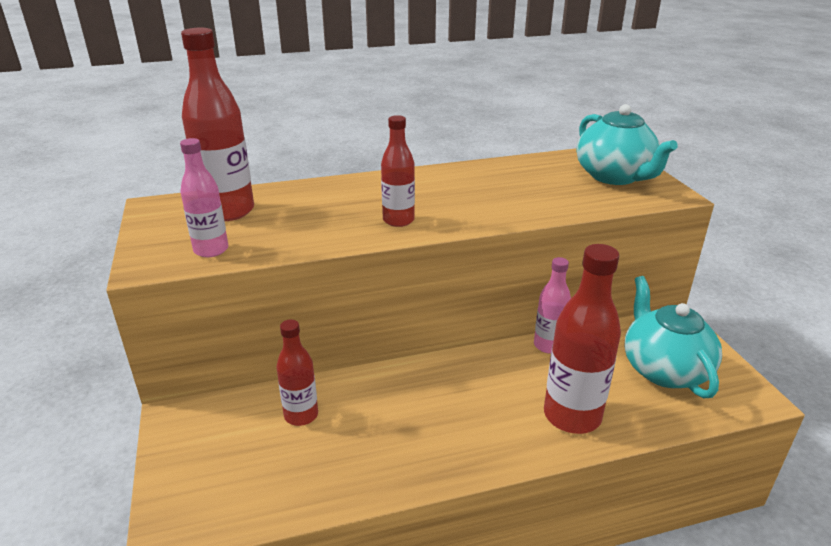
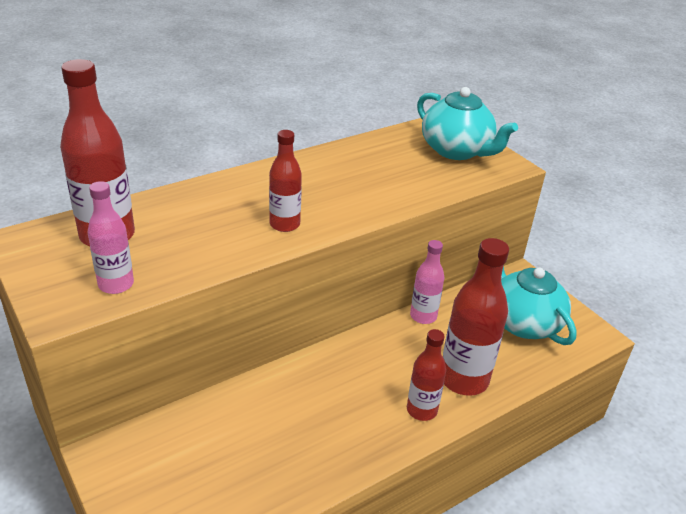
camera: 20 degrees left, 5 degrees up
(301, 415) = (228, 427): red bottle -> red bottle (421, 410)

